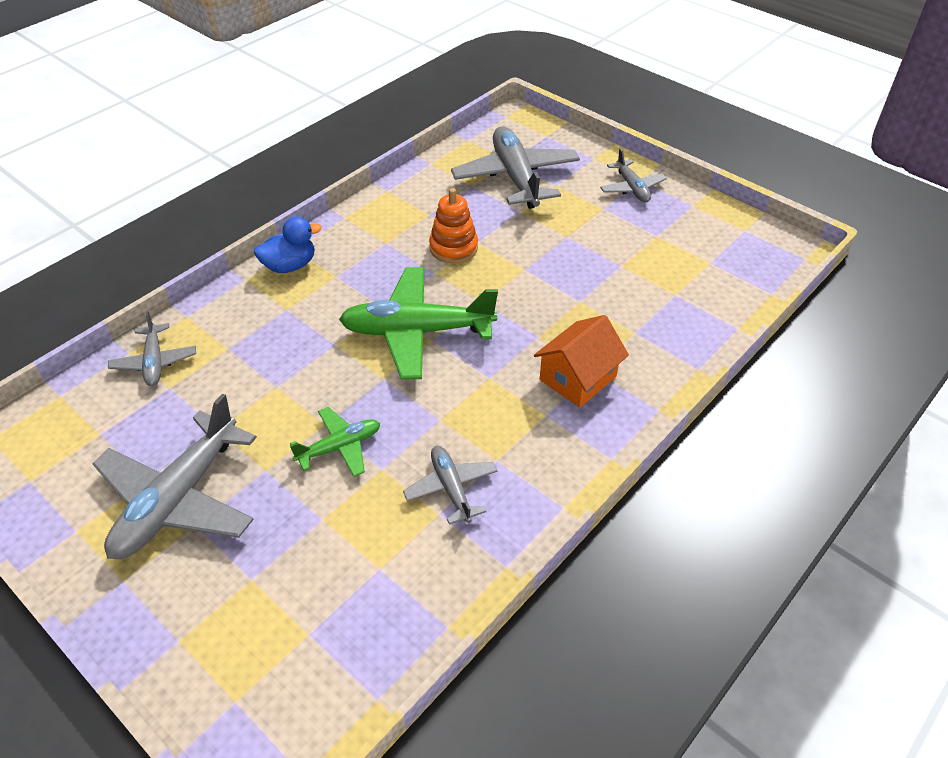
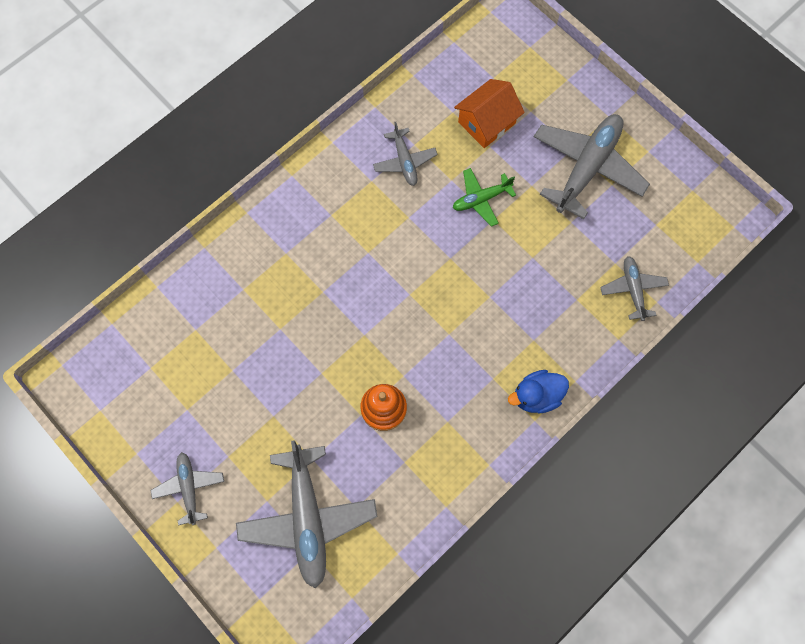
camera: 175 degrees left, 25 degrees up
(417, 331) = (422, 305): green plane -> none
(578, 378) = (300, 246): orange house -> orange house (486, 123)

